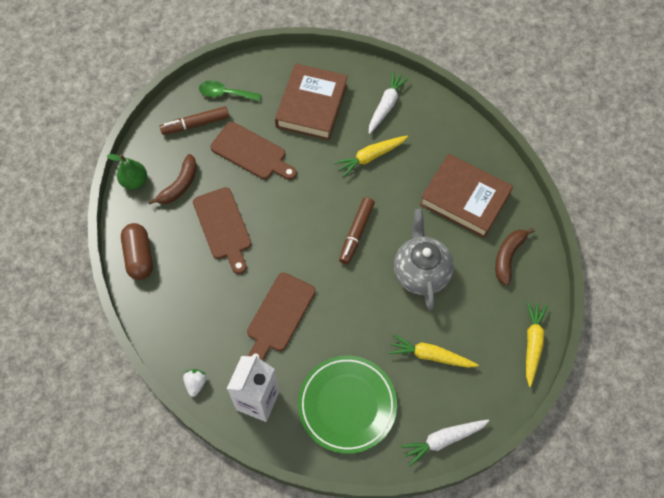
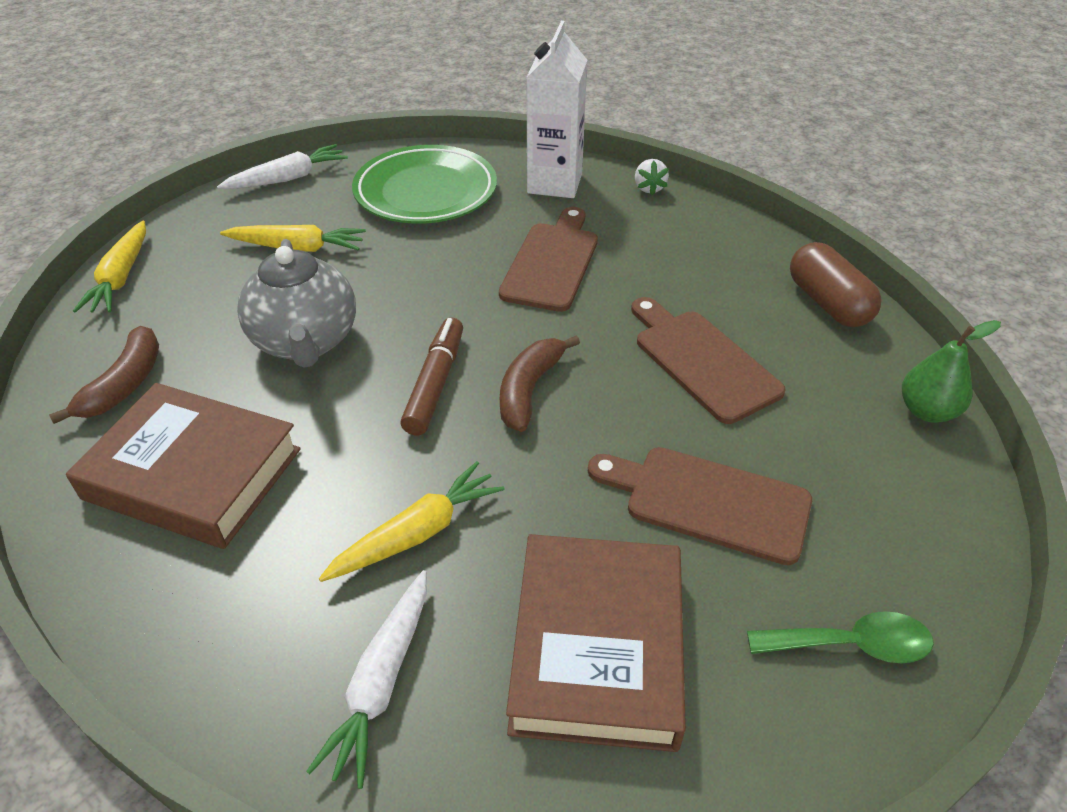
camera: 170 degrees right, 20 degrees down
(179, 185) = (829, 416): brown banana -> brown banana (529, 390)
(195, 124) = (877, 548): brown marker -> none

